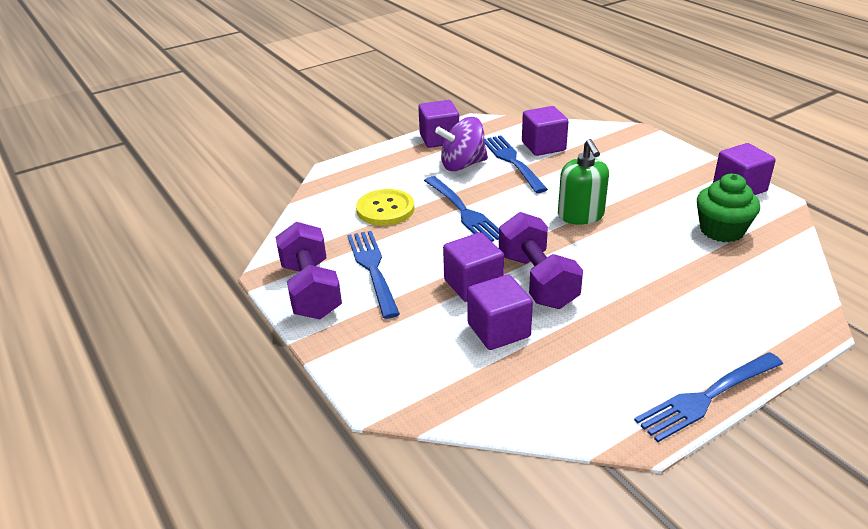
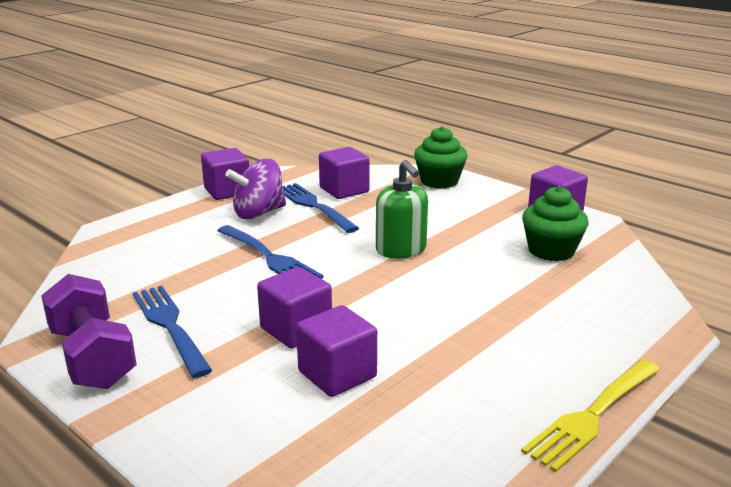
camera: 15 degrees left, 10 degrees down
(385, 209) = (176, 263): yellow button -> none
(537, 280) = (369, 317): purple dumbbell -> none
(635, 143) = (439, 181): none -> green cupcake
(707, 397) = (593, 414): blue fork -> yellow fork

